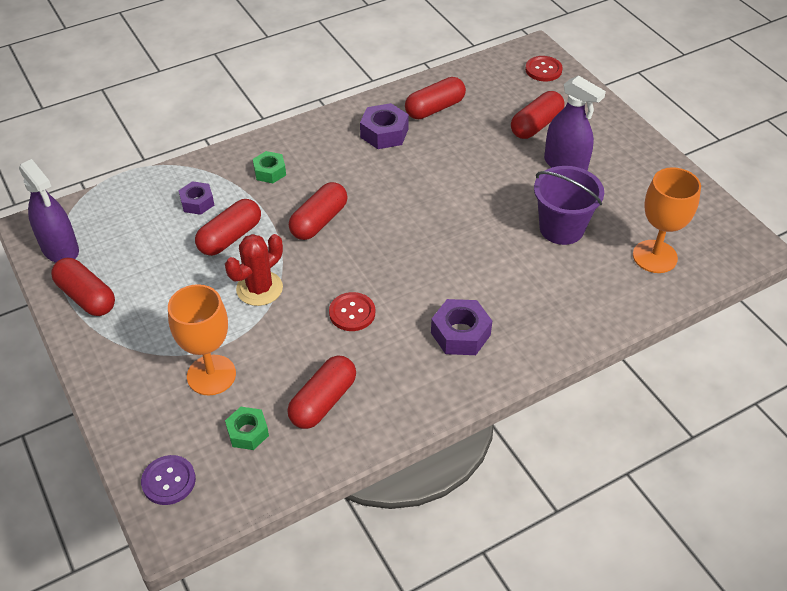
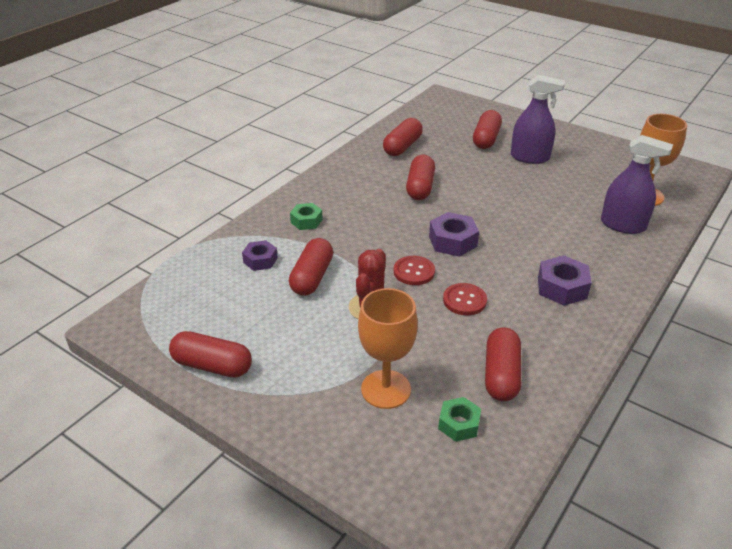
camera: 25 degrees left, 10 degrees down
(60, 249) = (154, 334): purple spray bottle -> purple spray bottle (623, 225)
(168, 481) = (422, 495): purple button -> none
(319, 221) = (378, 244): red capsule -> red capsule (420, 187)
(384, 133) = (378, 171): purple nut -> purple nut (452, 241)
(543, 70) = (459, 106): red button -> red button (414, 272)
(561, 228) = (566, 197): purple bucket -> none

